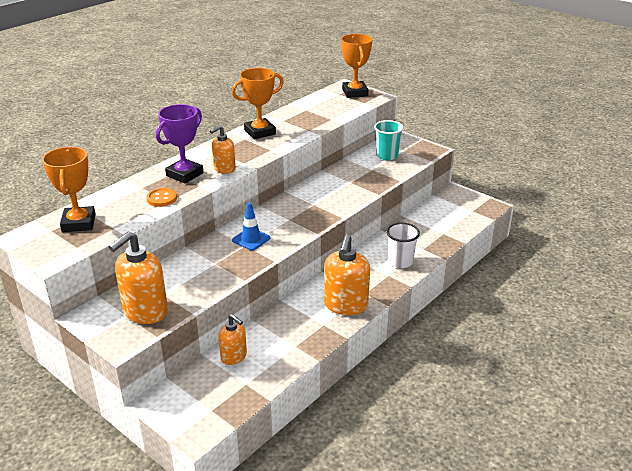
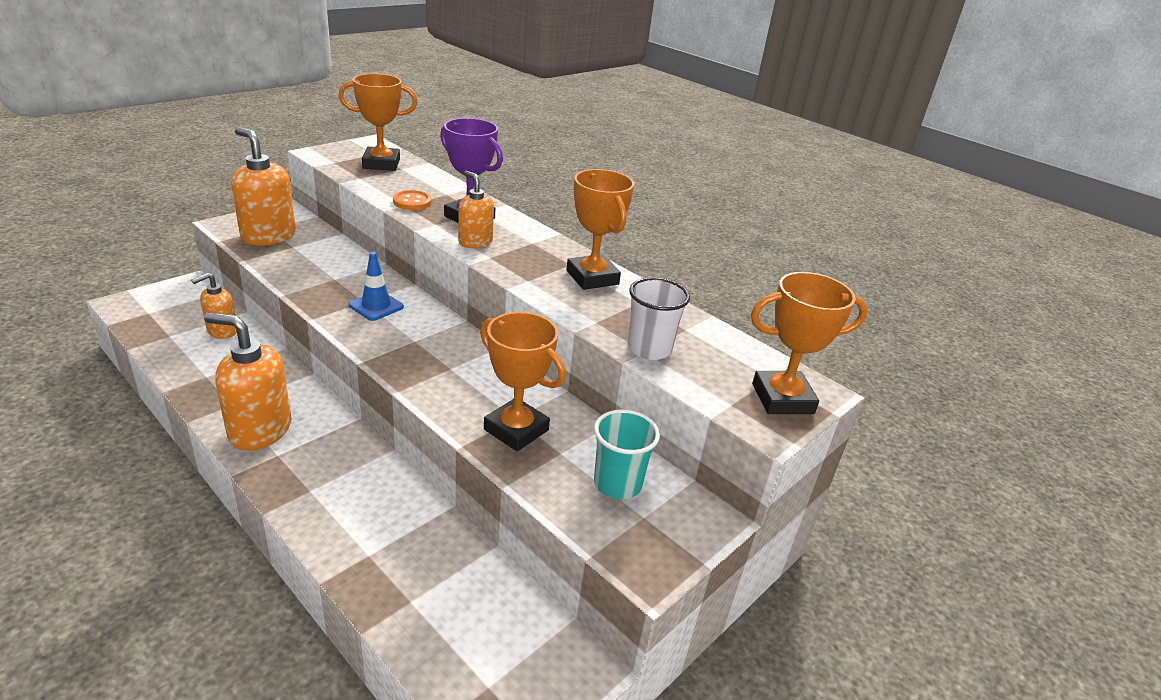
camera: 90 degrees right, 0 degrees up
(360, 181) = (516, 430): none -> orange trophy
(400, 262) = (340, 513): white cup -> white cup (649, 349)

